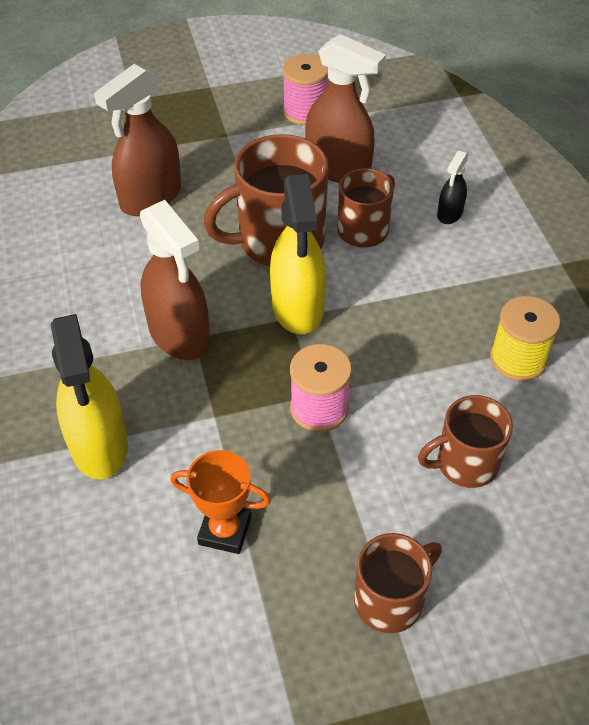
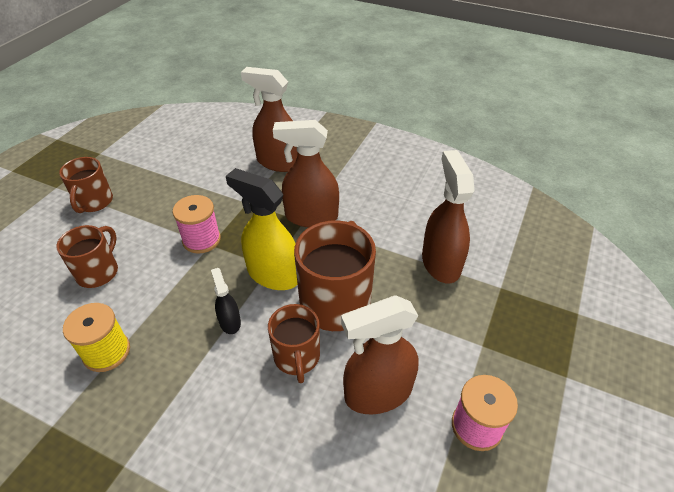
camera: 130 degrees right, 5 degrees down
(99, 446) = (278, 162): yellow spray bottle -> brown spray bottle
(225, 531) = (190, 175): orange trophy -> none
(449, 214) = (253, 431): black spray bottle -> black spray bottle (230, 322)

